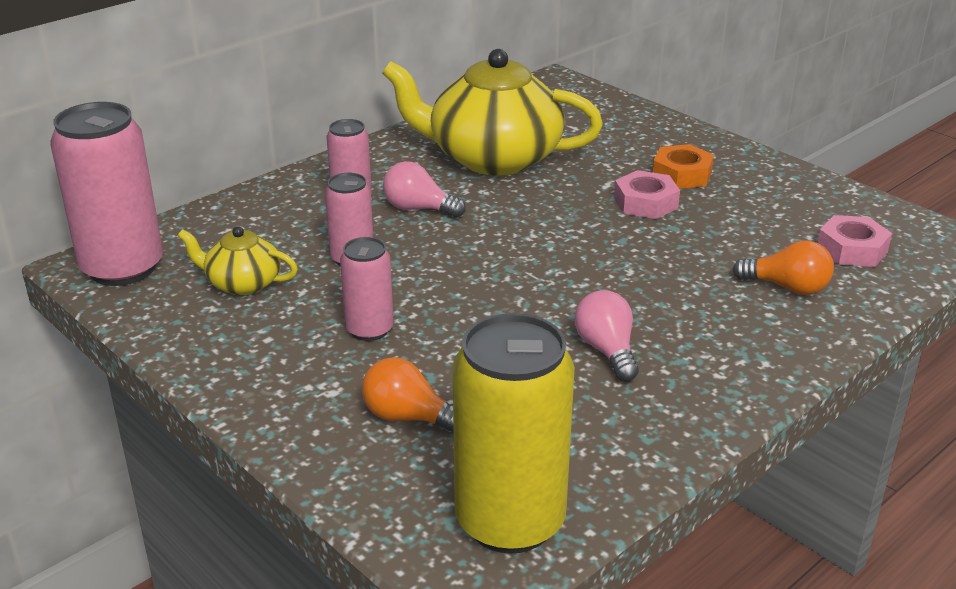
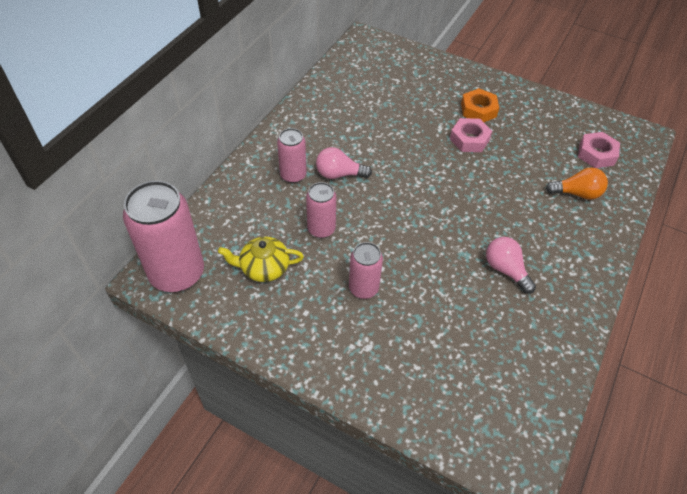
camera: 20 degrees left, 20 degrees up
(408, 417) = (423, 355): orange light bulb -> none
(492, 158) = (361, 118): yellow teapot -> none
(510, 521) = (518, 419): yellow can -> none

